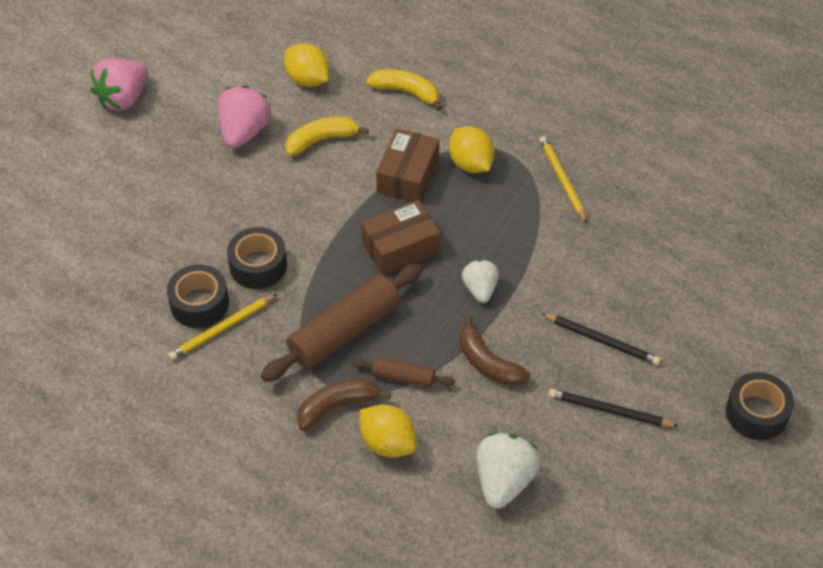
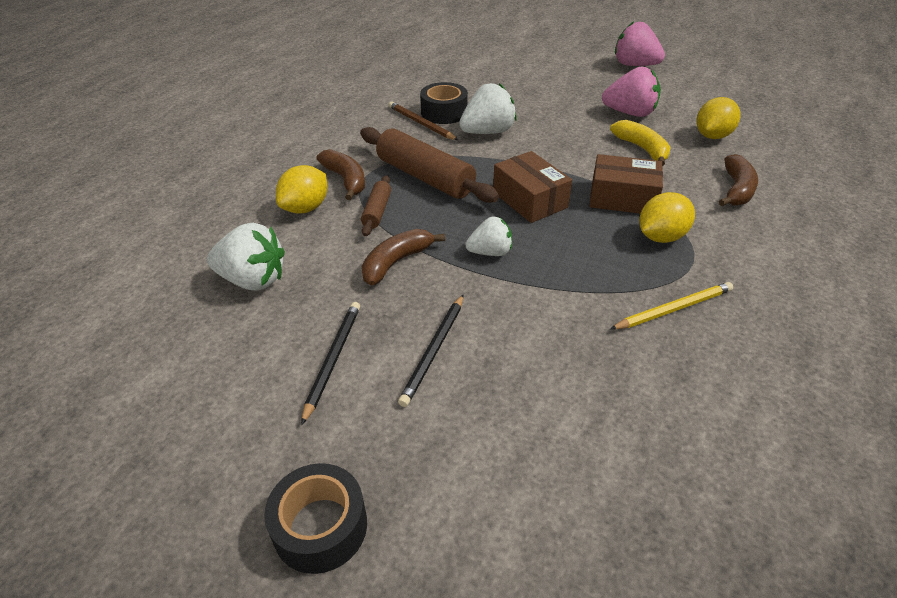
camera: 85 degrees right, 10 degrees down
(222, 329) = (421, 123): yellow pencil -> brown pencil
(258, 265) = (487, 132): black tape -> white strawberry
(406, 92) = (736, 189): yellow banana -> brown banana

